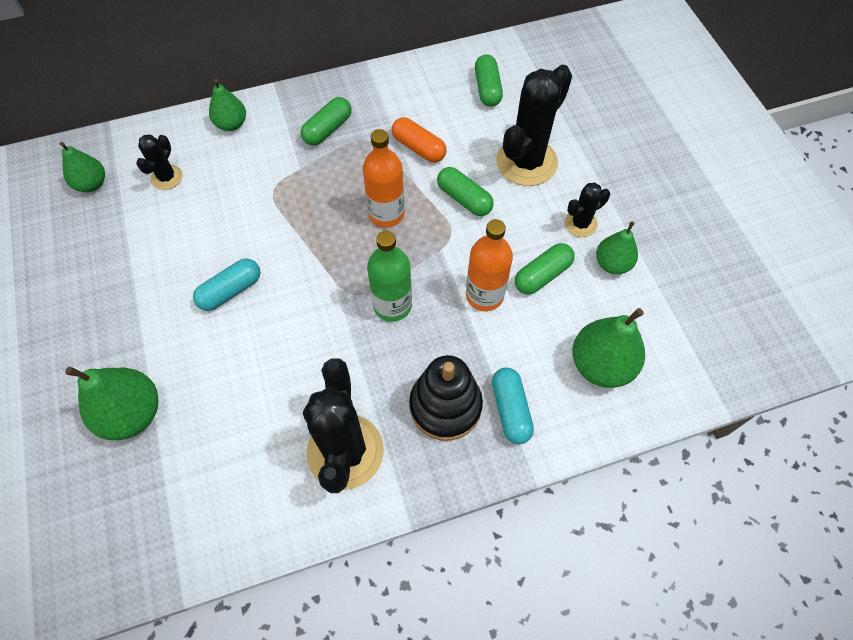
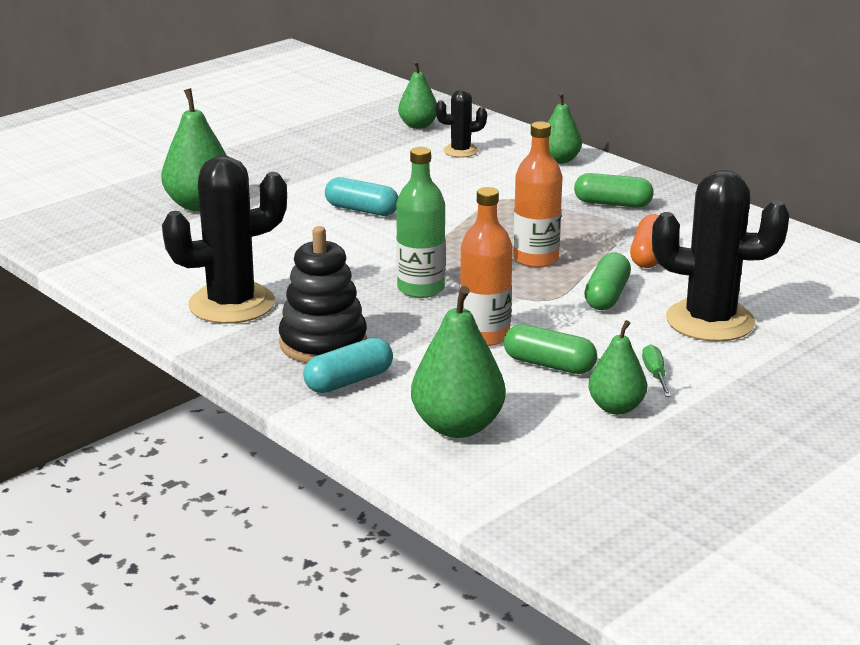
camera: 65 degrees right, 35 degrees down
(487, 89) = (795, 274): green capsule -> none
(580, 224) = (655, 374): black cactus -> green screwdriver

